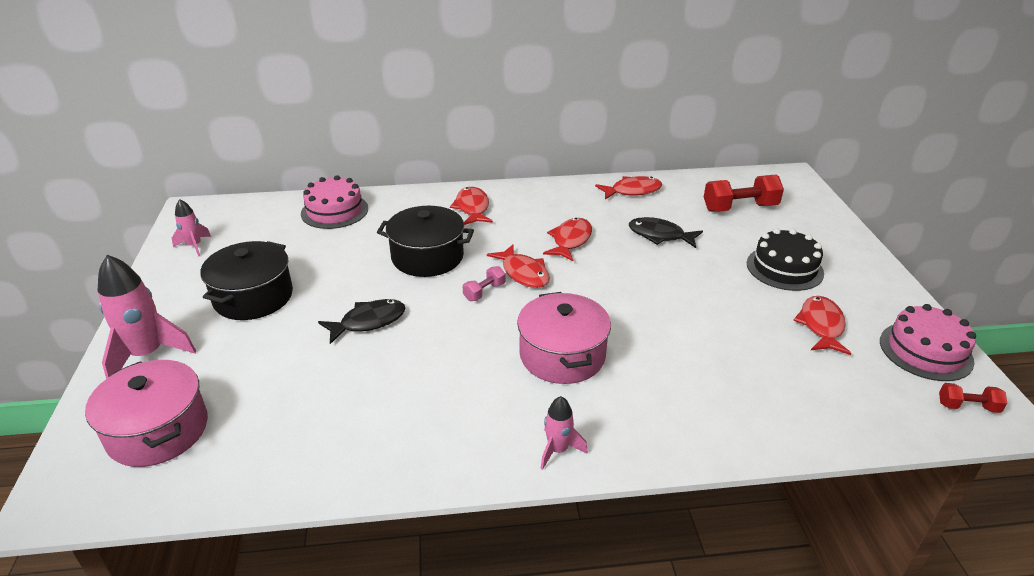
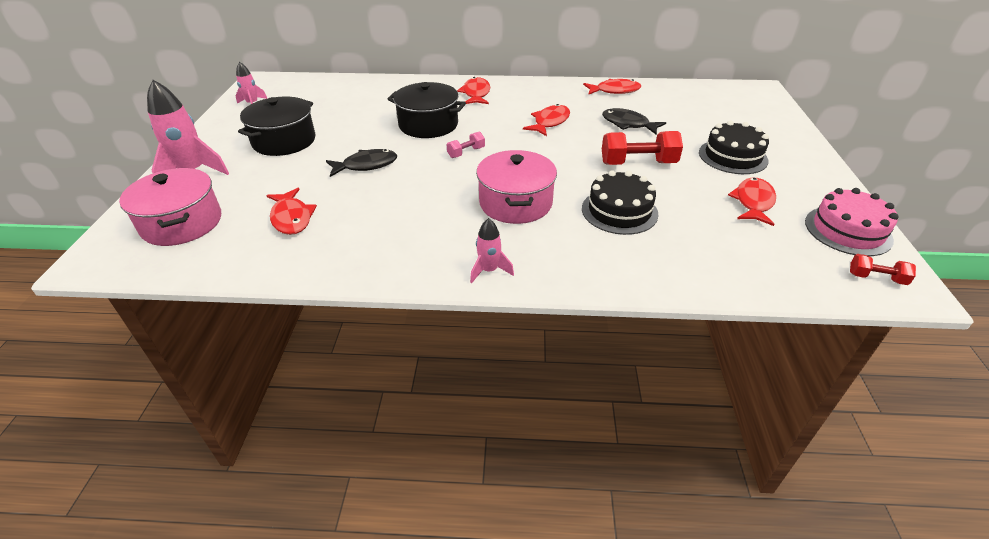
camera: 10 degrees right, 5 degrees up
(334, 211) = (366, 88): pink cake -> none
(523, 273) = (502, 142): red fish -> red fish (291, 218)
(681, 353) = (619, 211): none -> black cake
(740, 208) = (706, 109): red dumbbell -> red dumbbell (638, 163)

